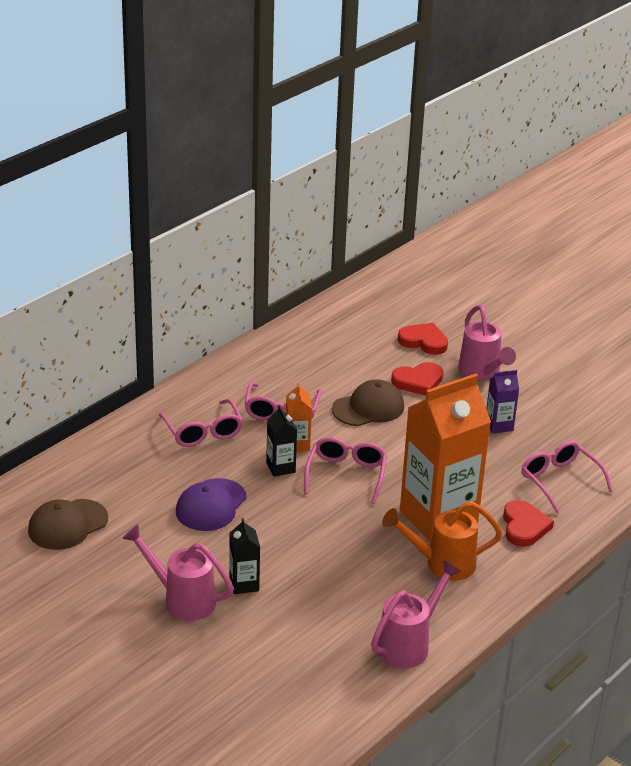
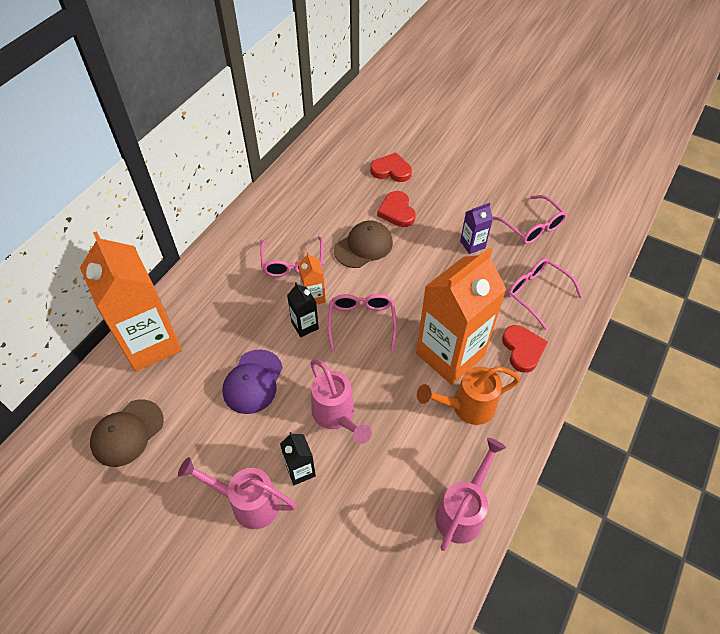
camera: 10 degrees left, 20 degrees up
(106, 456) = (150, 343): none -> orange carton
(203, 432) = (231, 299): pink glasses -> pink glasses (532, 227)
(418, 381) = (397, 211): red heart -> red heart turned 105 degrees clockwise
(482, 373) = (444, 194): pink watering can -> pink watering can (337, 416)

